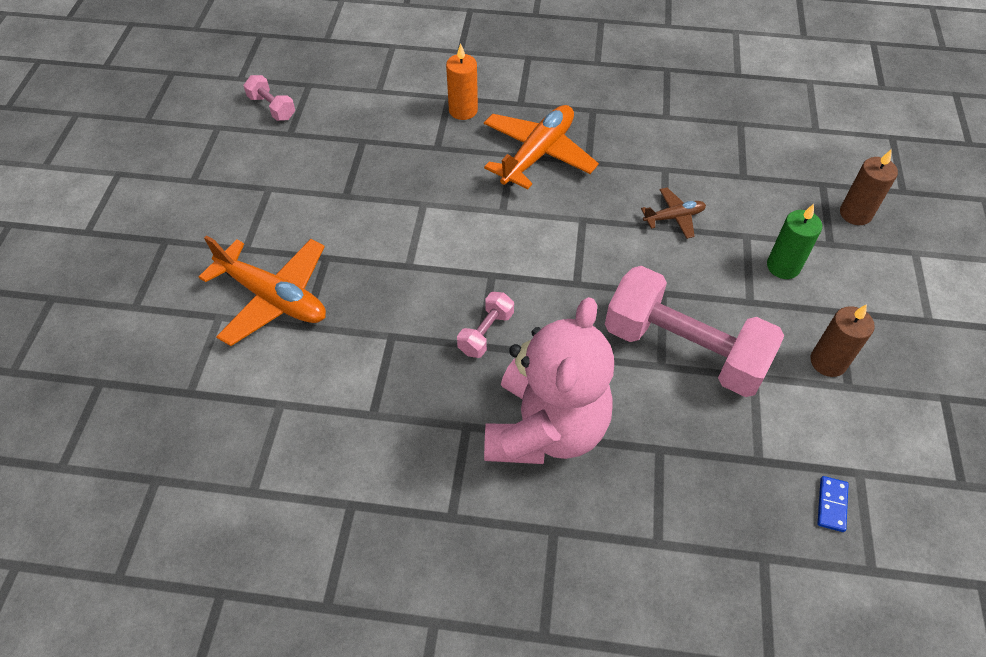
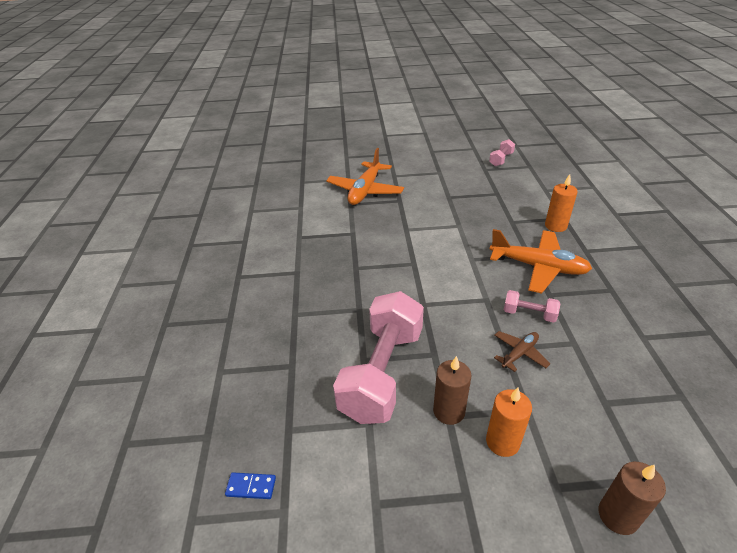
camera: 80 degrees right, 15 degrees down
(486, 333) = (366, 268): pink dumbbell -> pink dumbbell (529, 314)
(545, 428) = (300, 305): pink teddy bear -> none
(674, 217) = (519, 353): brown plane -> brown plane turned 105 degrees counterclockwise
(783, 266) = (502, 442): green candle -> orange candle
(828, 362) = (400, 484): brown candle -> brown candle (449, 411)

